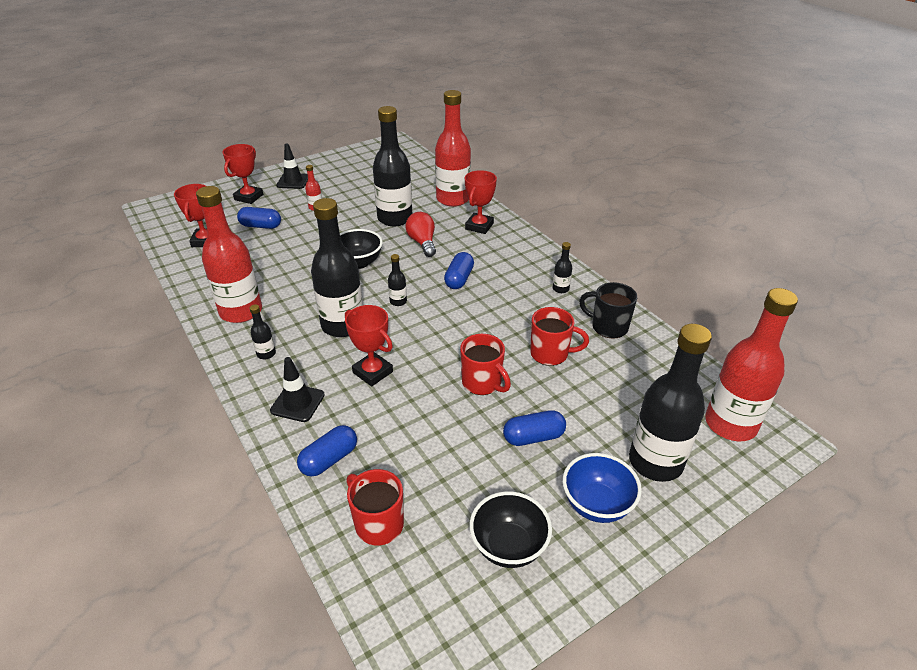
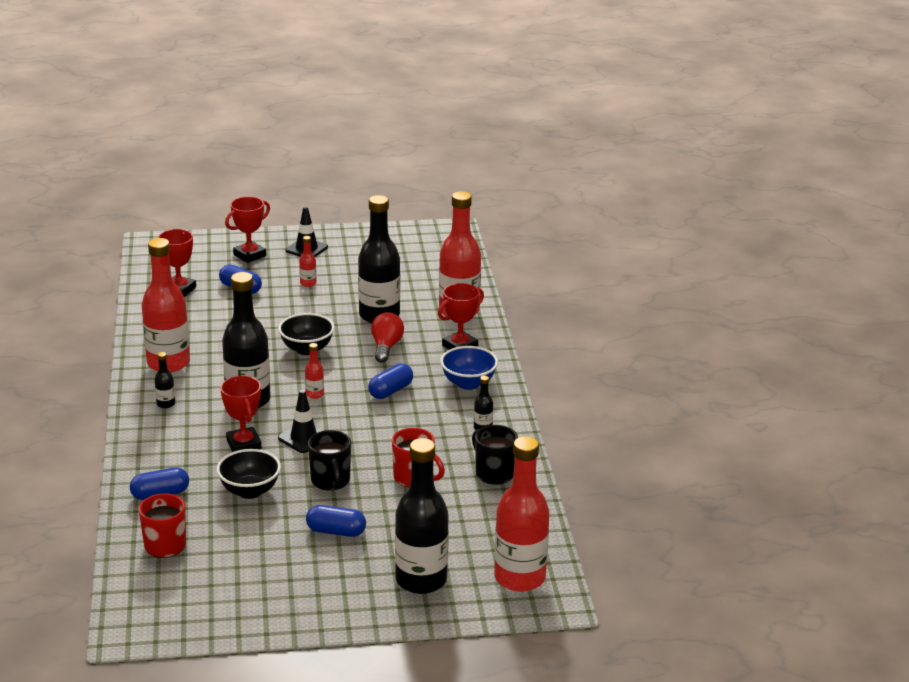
camera: 25 degrees right, 10 degrees down
(297, 403) = (165, 448): black traffic cone -> black traffic cone (303, 438)
(398, 301) = (314, 394): black bottle -> red bottle
(482, 383) = (330, 481): red mug -> black mug
(508, 546) = (248, 589): black bowl -> black bowl (250, 491)
(596, 504) = (342, 589): blue bowl -> blue bowl (468, 383)

